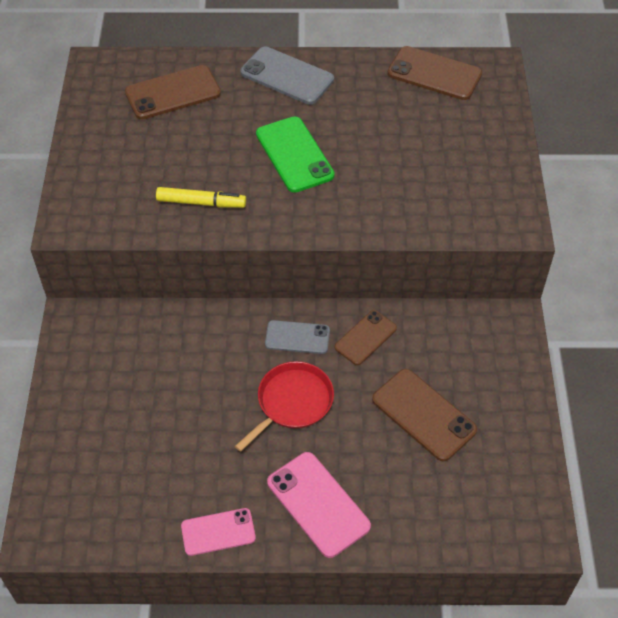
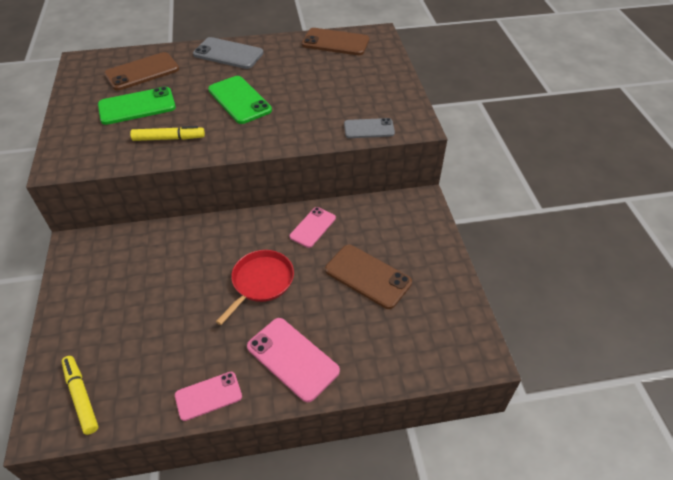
camera: 10 degrees left, 5 degrees down
(79, 510) = (81, 397): none -> yellow marker
(164, 148) = (137, 106): none -> green phone
(297, 337) = (259, 234): grey phone -> grey phone (369, 129)
(365, 338) = (313, 227): brown phone -> pink phone

